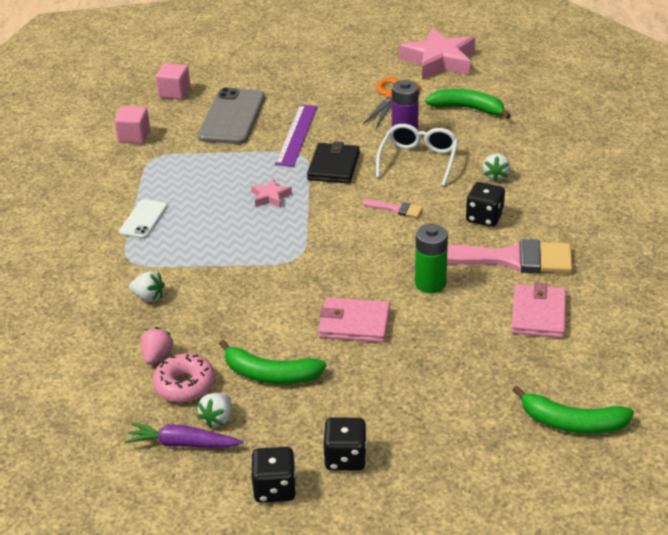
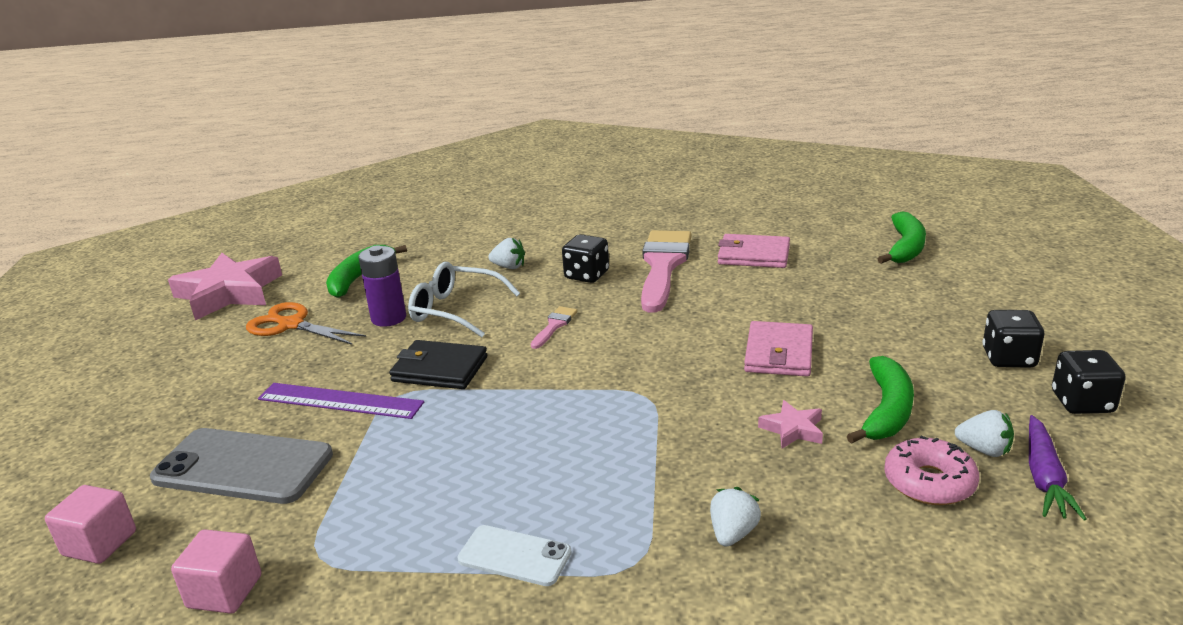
camera: 85 degrees left, 10 degrees down
(157, 356) = (873, 514): pink strawberry -> none
(270, 196) = (494, 421): pink star -> pink star (792, 429)
(430, 283) = (703, 307): green battery -> none

